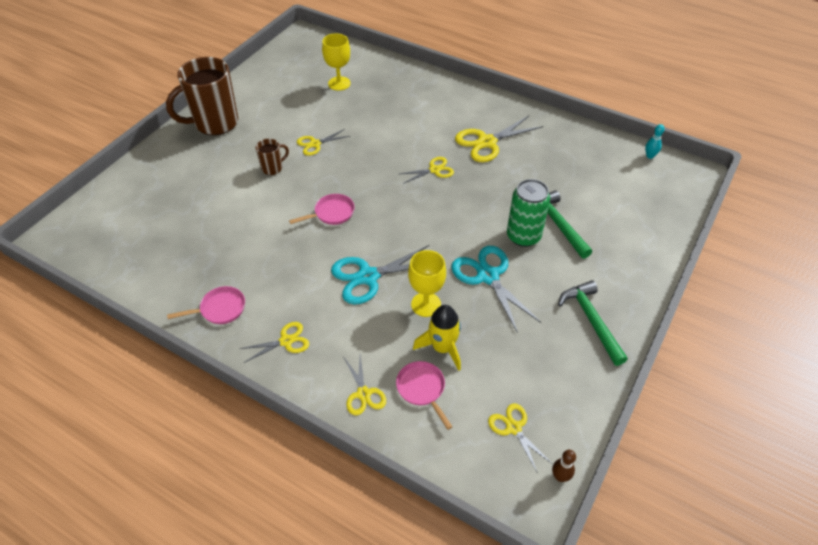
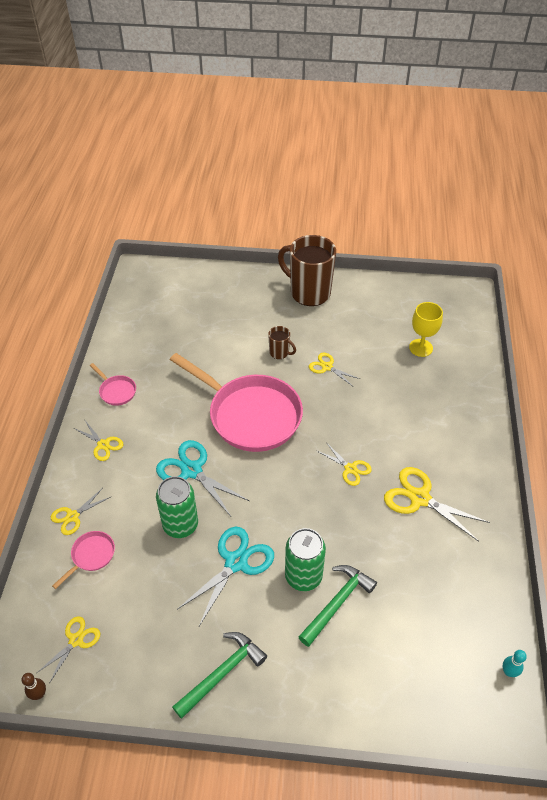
camera: 65 degrees right, 0 degrees up
(332, 213) = (250, 415): pink pan -> pink pan, size x2.43
(426, 304) = (180, 525): yellow goblet -> green can
(442, 348) = (138, 555): yellow rocket -> none

